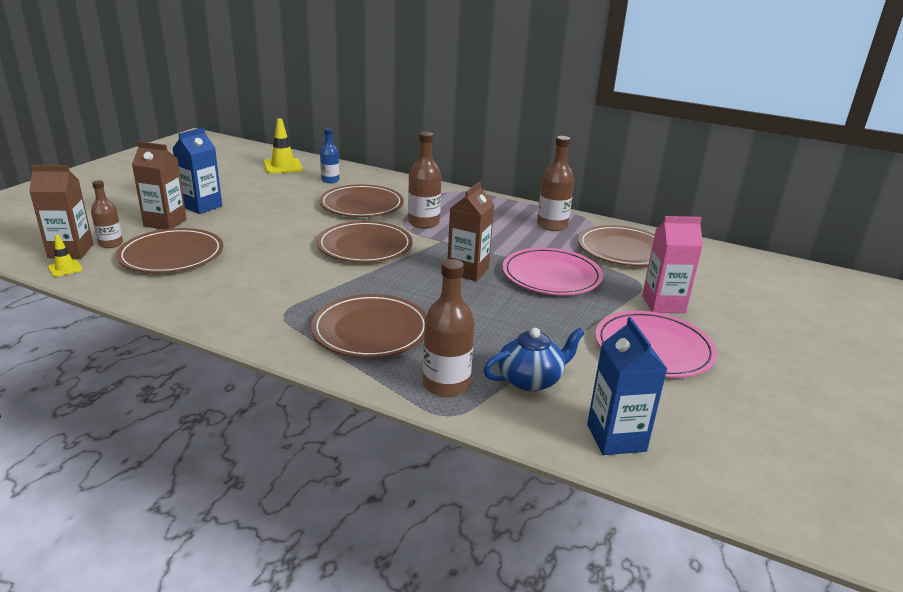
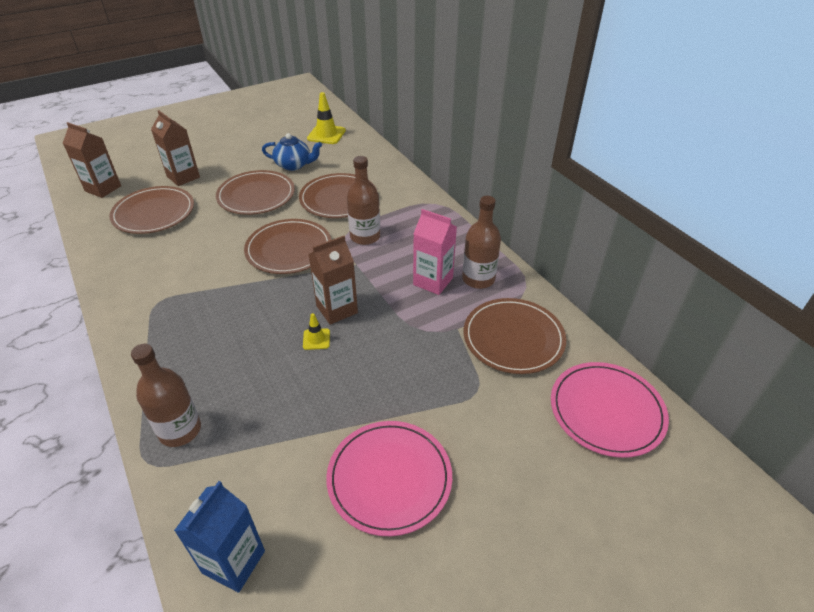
camera: 35 degrees right, 15 degrees up
(65, 268) = (84, 205): yellow traffic cone -> yellow traffic cone (316, 339)
(110, 244) = (131, 189): brown bottle -> none
(202, 206) = (223, 166): blue carton -> none
(330, 180) = (345, 161): blue bottle -> none
(371, 330) = (193, 345): brown plate -> brown plate (256, 195)
(531, 379) = (244, 459): blue teapot -> blue teapot (294, 165)
(551, 275) = (402, 344): pink plate -> pink plate (606, 411)
(663, 304) = (467, 428): pink carton -> pink carton (433, 281)

